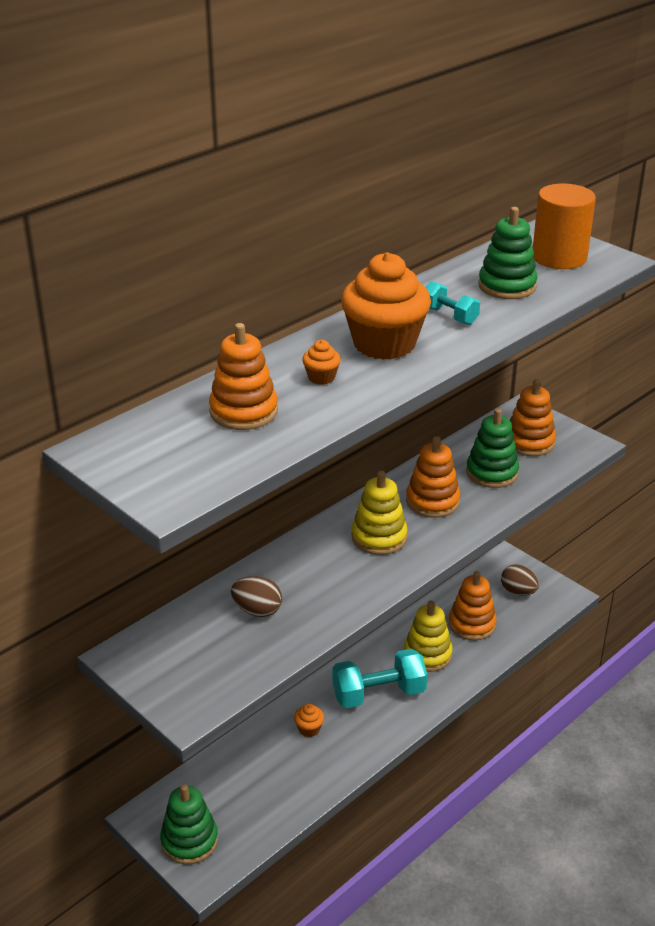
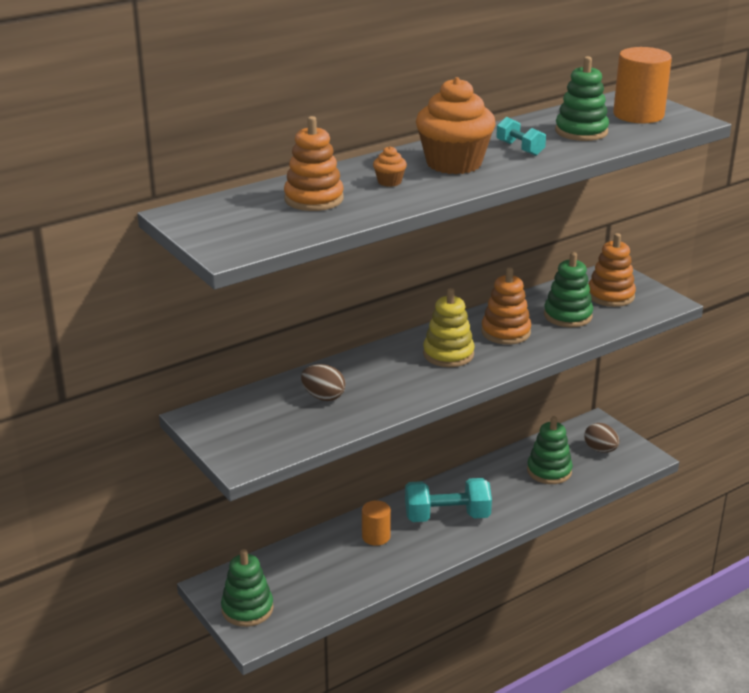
camera: 10 degrees right, 5 degrees down
(309, 729) = (376, 536): orange cupcake -> orange cylinder
(427, 654) = (500, 490): yellow stacking toy -> none
(472, 624) = (549, 471): orange stacking toy -> green stacking toy

